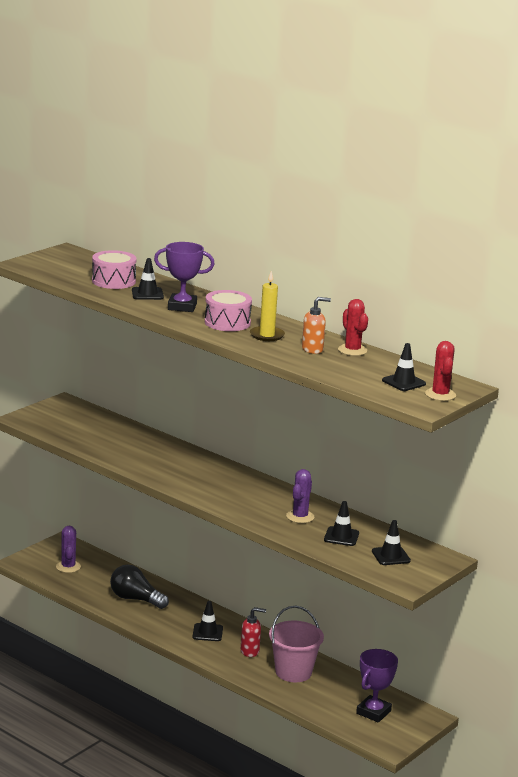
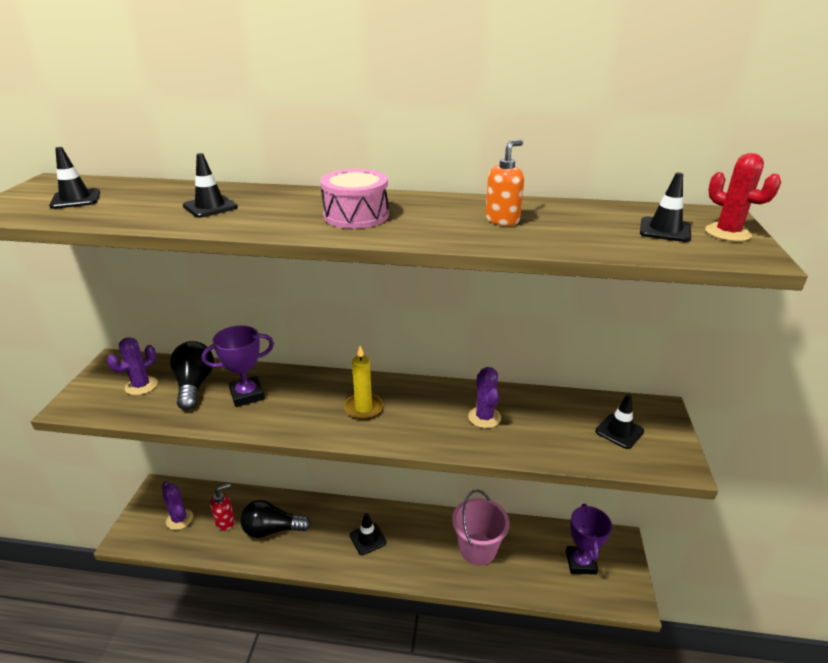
camera: 30 degrees left, 10 degrees up
(75, 422) = (141, 386): none -> purple cactus
(111, 433) = (194, 385): none -> black light bulb
(113, 281) = (147, 202): pink drum -> none
(182, 307) = (274, 211): purple trophy -> purple trophy (247, 395)
(250, 651) = (422, 543): red soap dispenser -> red soap dispenser (225, 522)
(267, 335) = (425, 218): yellow candle -> yellow candle (363, 408)
(341, 536) = (549, 426): black traffic cone -> black traffic cone (75, 199)
(352, 350) = (541, 208): red cactus -> none

